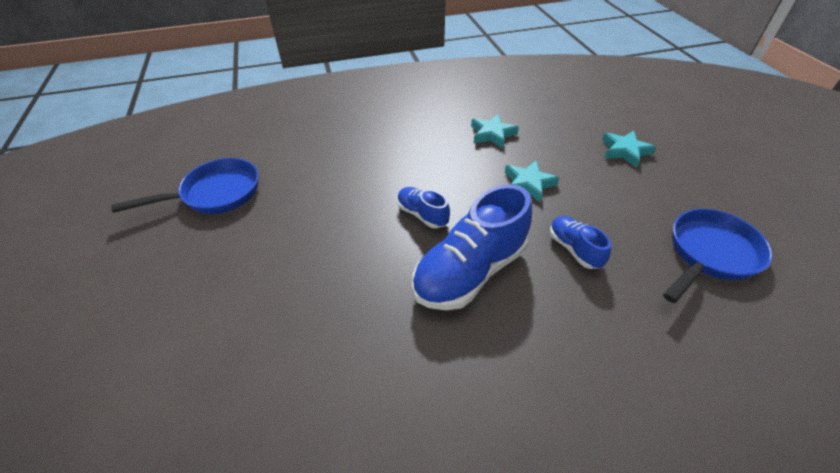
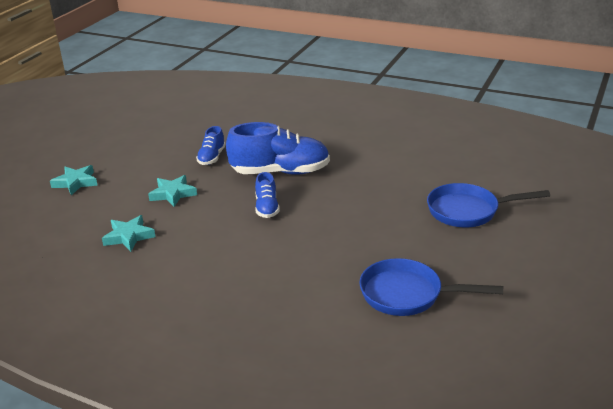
camera: 140 degrees left, 15 degrees down
(709, 254) = (155, 131): blue pan -> blue pan (468, 211)

